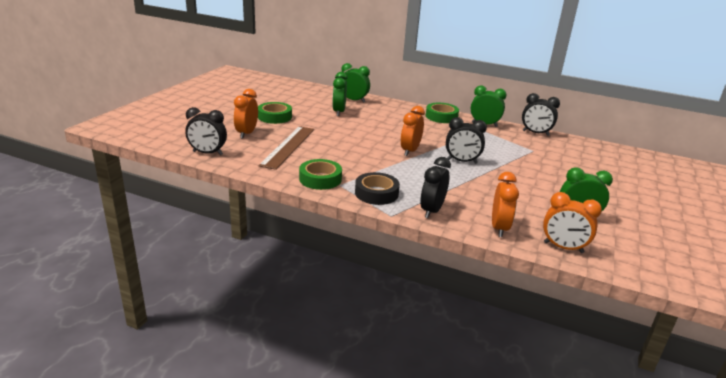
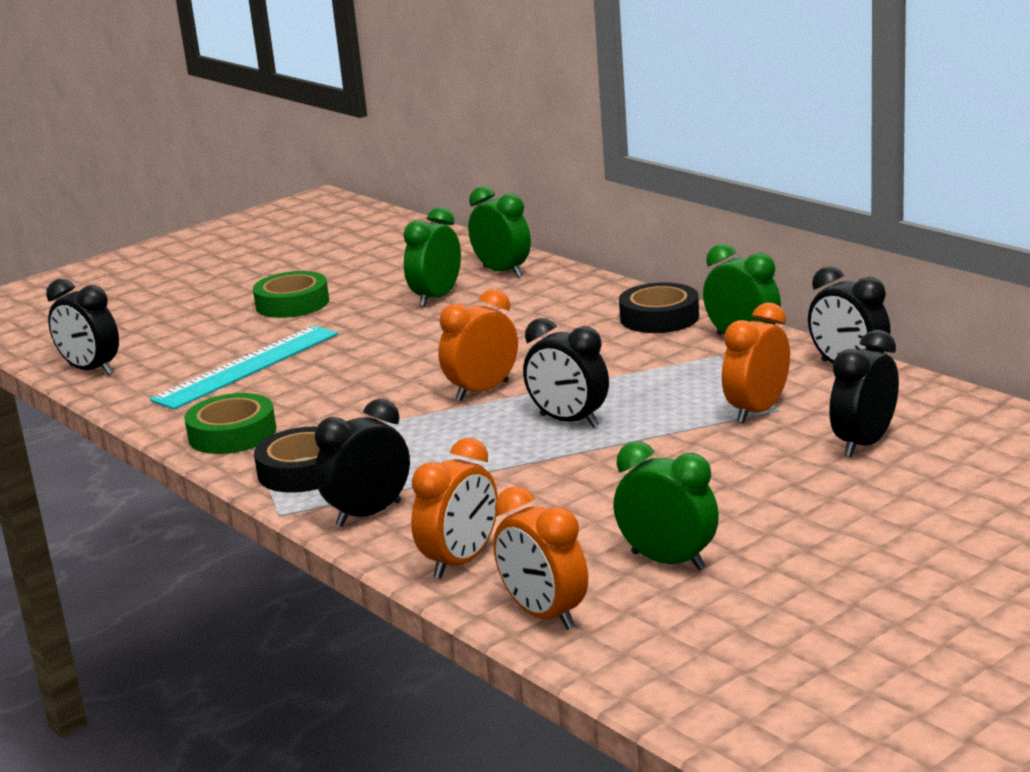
camera: 30 degrees right, 5 degrees down
(246, 133) = (200, 336): orange clock -> orange clock (757, 411)
(288, 146) = (247, 366): brown ruler -> turquoise ruler
(441, 117) = (659, 317): green tape -> black tape
(580, 162) = (864, 444): none -> black clock

